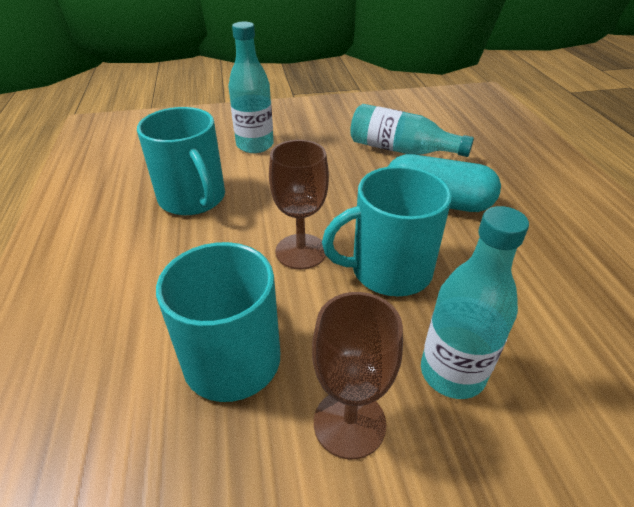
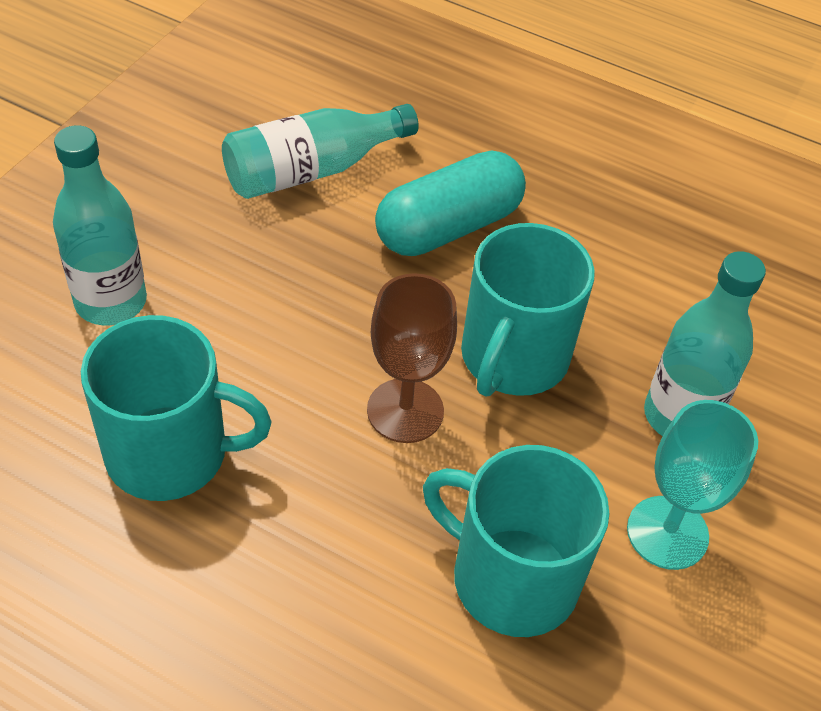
camera: 55 degrees left, 10 degrees up
(349, 423) = (667, 532): brown goblet -> turquoise goblet

